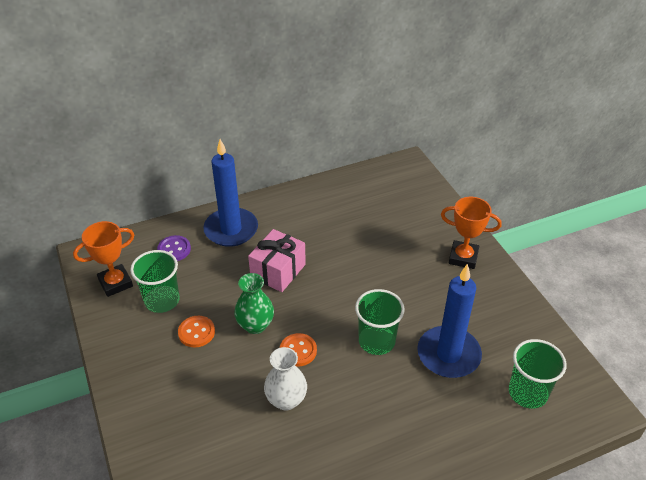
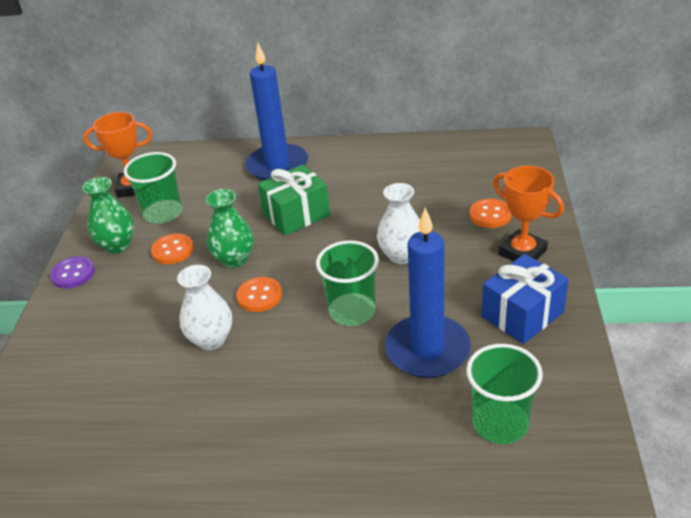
camera: 30 degrees right, 5 degrees down
(143, 342) = (117, 245): none -> green vase
(174, 249) = (208, 171): purple button -> purple button (73, 274)
(278, 271) = (296, 214): pink gift -> green gift
(381, 284) = (401, 255): none -> white vase
(423, 232) = (490, 215): none -> orange button
(492, 306) = (522, 314): none -> blue gift

